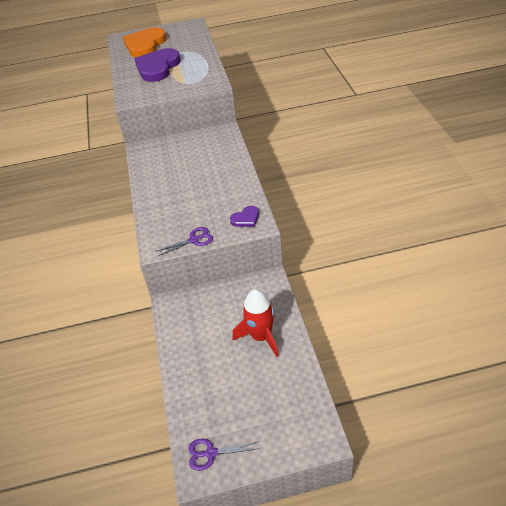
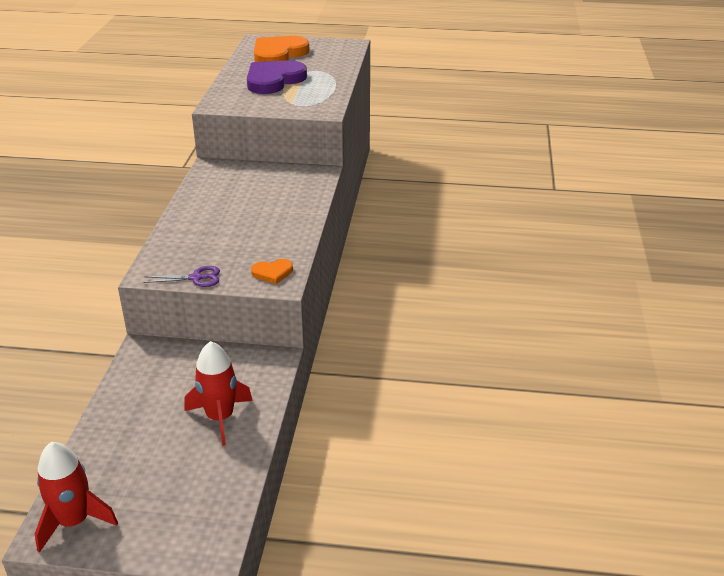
camera: 15 degrees right, 10 degrees down
(211, 453) = (74, 521): purple scissors -> red rocket
(246, 218) = (272, 273): purple heart -> orange heart

